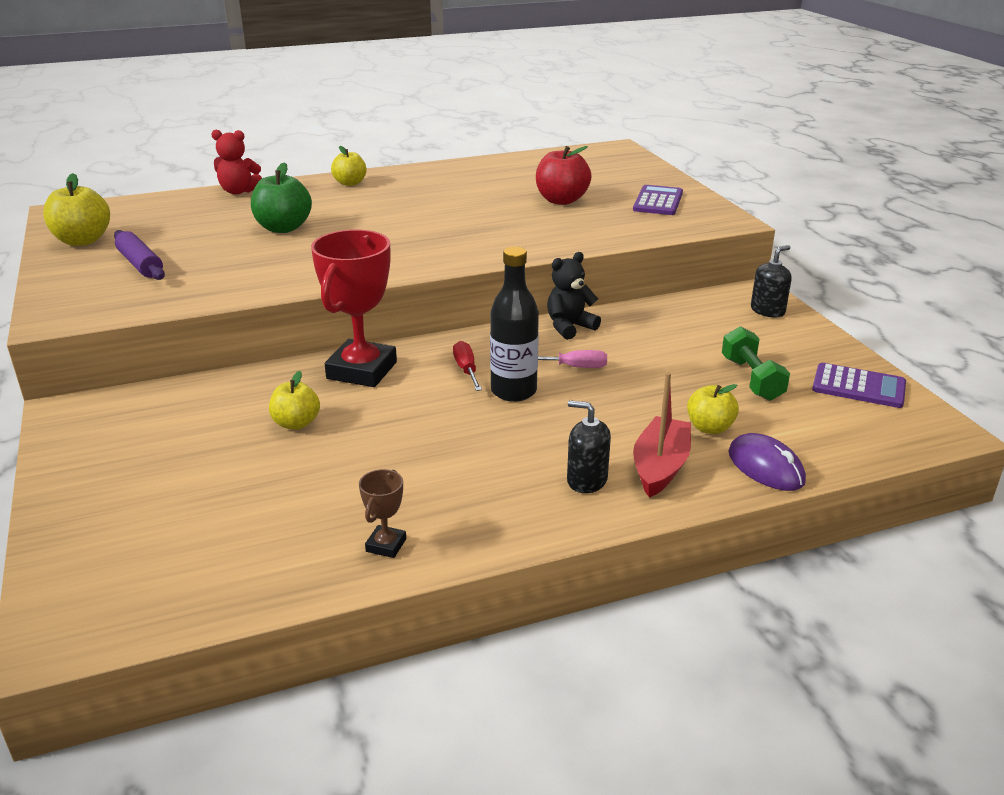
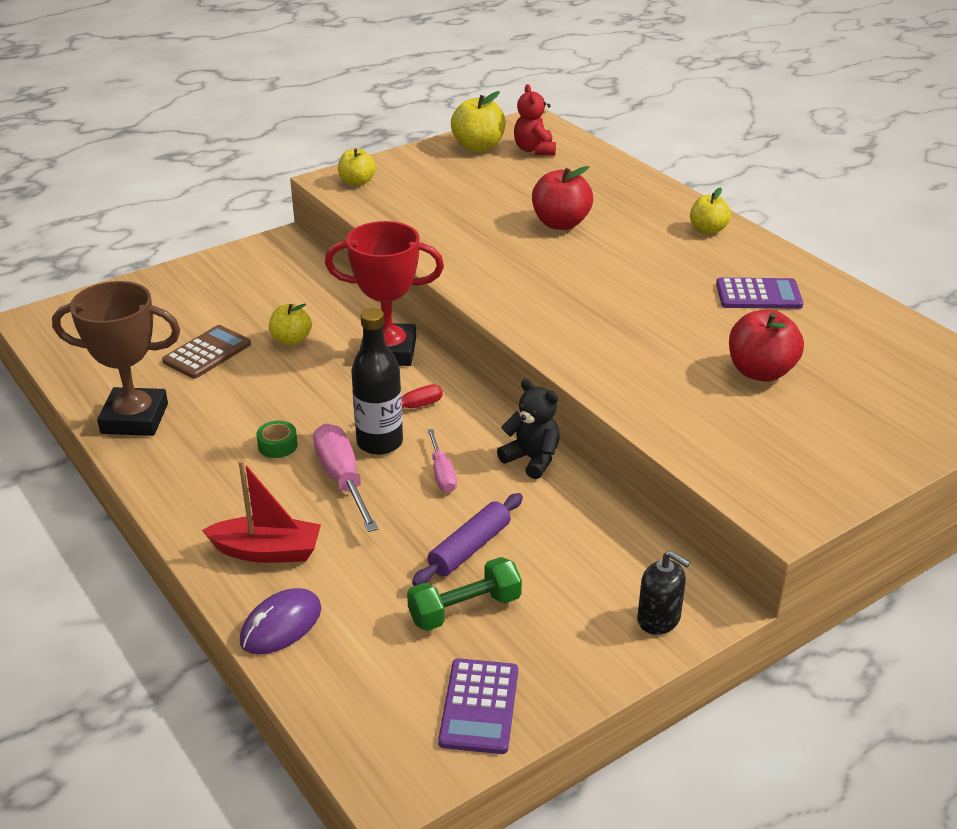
camera: 75 degrees right, 5 degrees up
(140, 264) = (444, 183): purple rolling pin -> purple rolling pin (470, 548)
(238, 191) = (638, 180): red teddy bear -> red teddy bear (534, 150)
(278, 482) = (207, 353): none -> brown calculator
(283, 228) = (560, 223): green apple -> red apple
(386, 545) = (134, 418): brown trophy -> brown trophy, size x2.25
(491, 448) = (277, 445): none -> green tape
(563, 416) = (343, 479): none -> pink screwdriver
(586, 480) = (237, 507): black soap dispenser -> none
(658, 201) = (816, 448): purple calculator -> purple calculator (758, 295)
(709, 428) = (347, 581): yellow apple -> yellow apple (357, 182)

